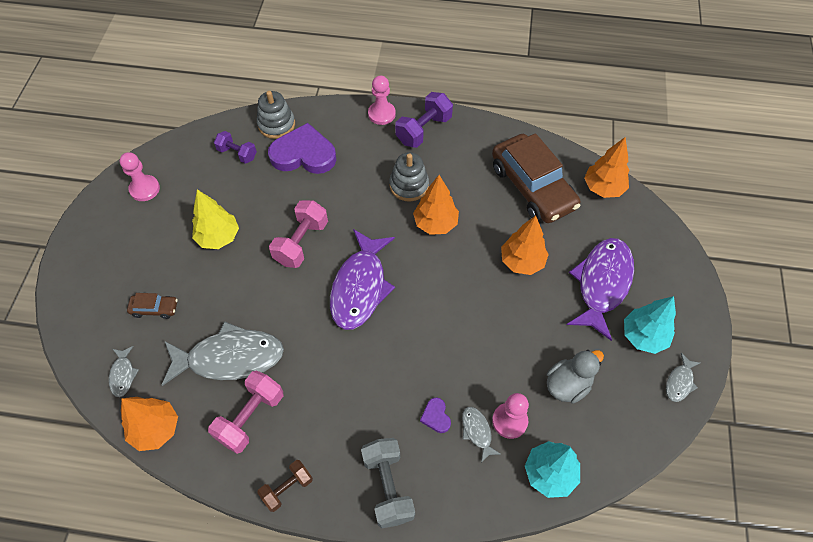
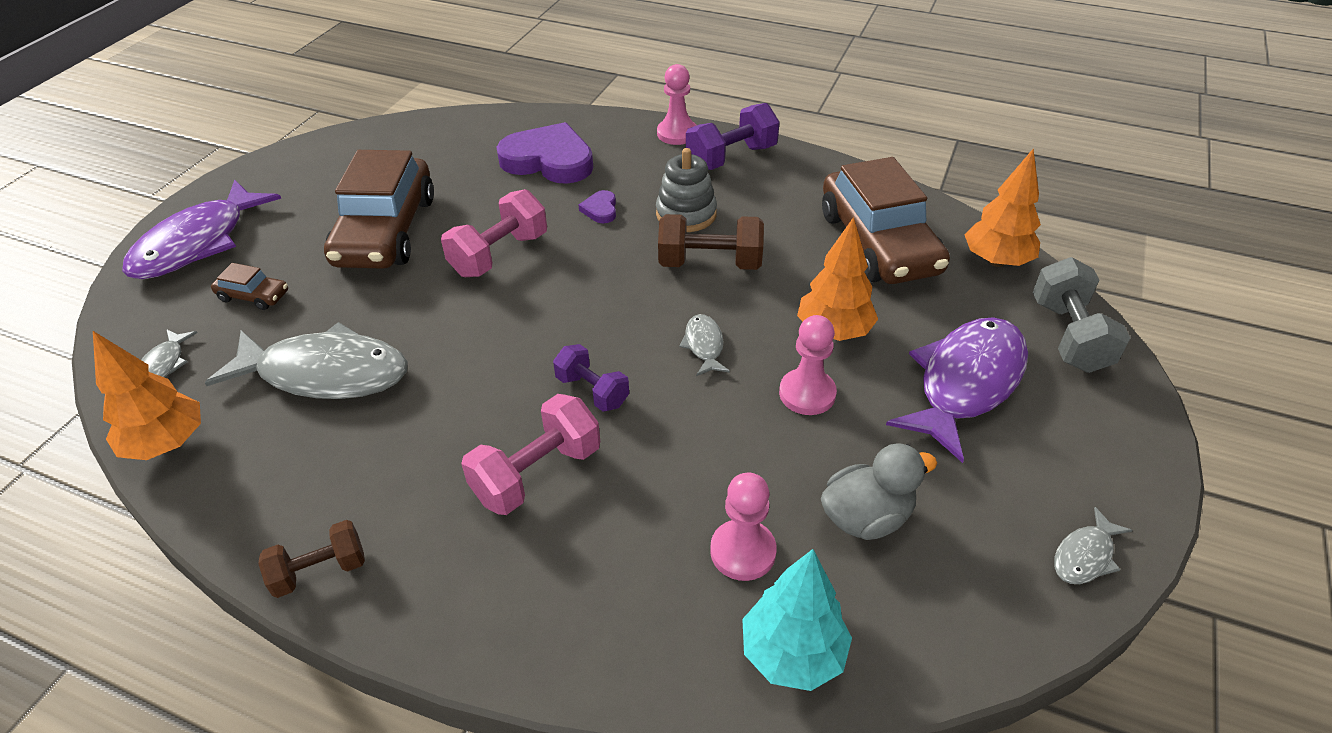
camera: 15 degrees right, 15 degrees down
(144, 189) = (317, 166): pink pawn -> pink pawn (807, 394)
(218, 237) = (386, 231): yellow tree -> brown car
(237, 153) = (458, 148): purple dumbbell -> purple dumbbell (592, 391)
(250, 417) = (315, 457): pink dumbbell -> pink dumbbell (537, 473)
(276, 124) = (526, 126): grey stacking toy -> none
(360, 287) = (562, 320): purple fish -> purple fish (198, 243)
(388, 486) = (488, 607): grey dumbbell -> grey dumbbell (1069, 336)
(435, 223) = (710, 263): orange tree -> brown dumbbell
(436, 416) = (614, 517): purple heart -> purple heart (600, 209)
(477, 432) = (678, 556): grey fish -> grey fish (704, 345)
(643, 336) = (1026, 471): turquoise tree -> none

